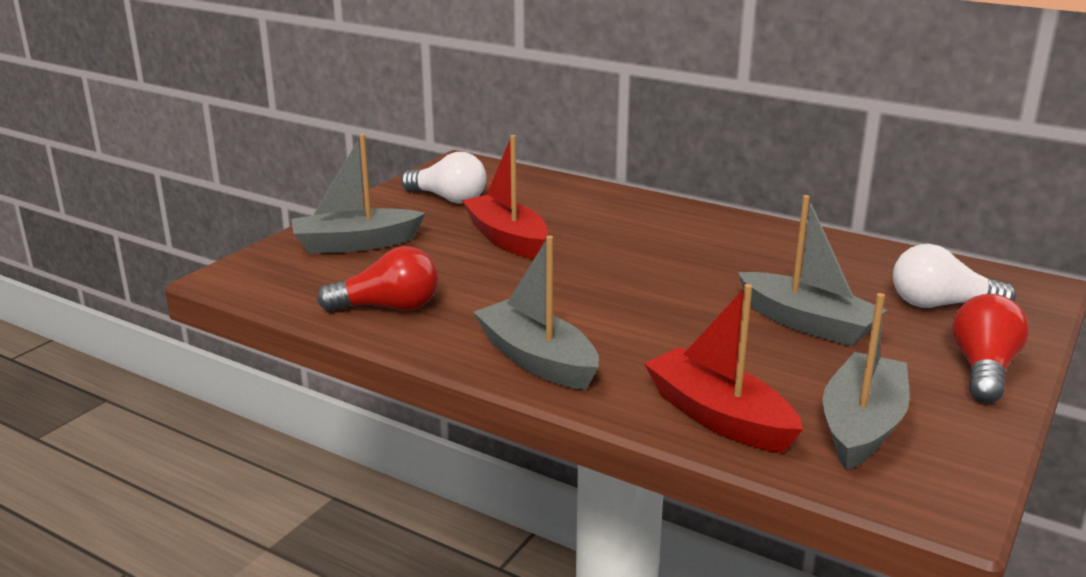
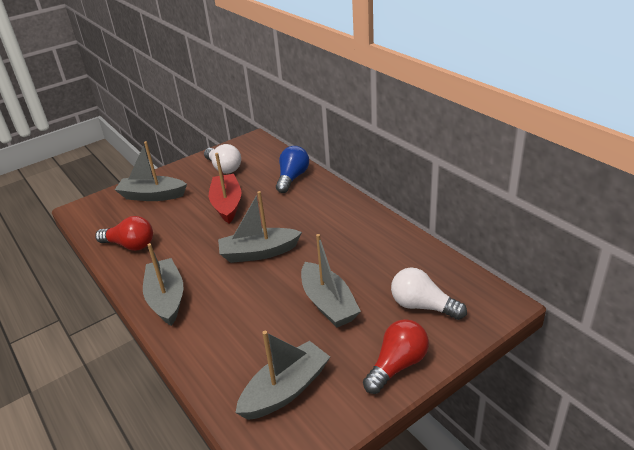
camera: 25 degrees right, 10 degrees up
(580, 198) = (292, 178): none -> blue light bulb
(629, 285) = (259, 252): none -> grey boat
(719, 417) = (218, 362): red boat -> none

